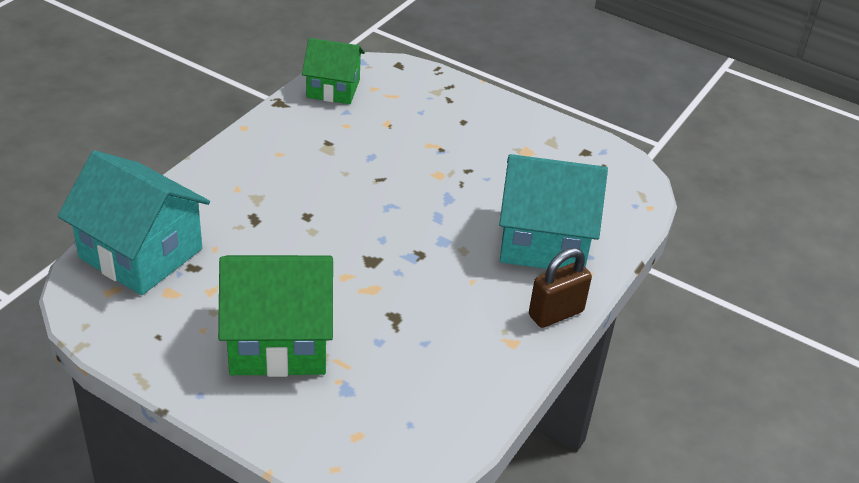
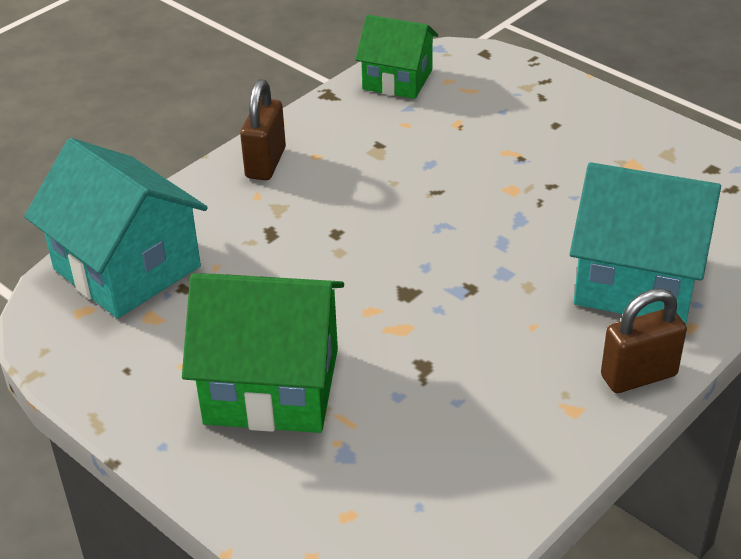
camera: 15 degrees right, 0 degrees up
(239, 161) = (265, 163): none -> brown padlock

